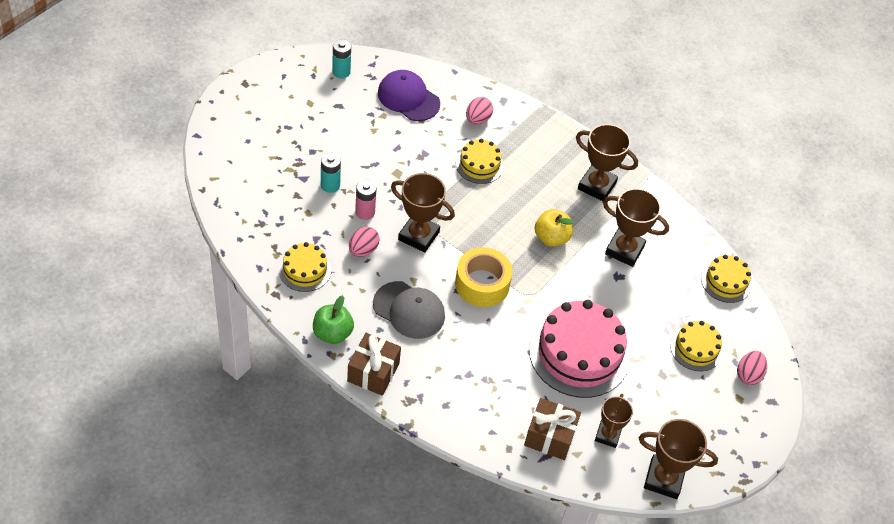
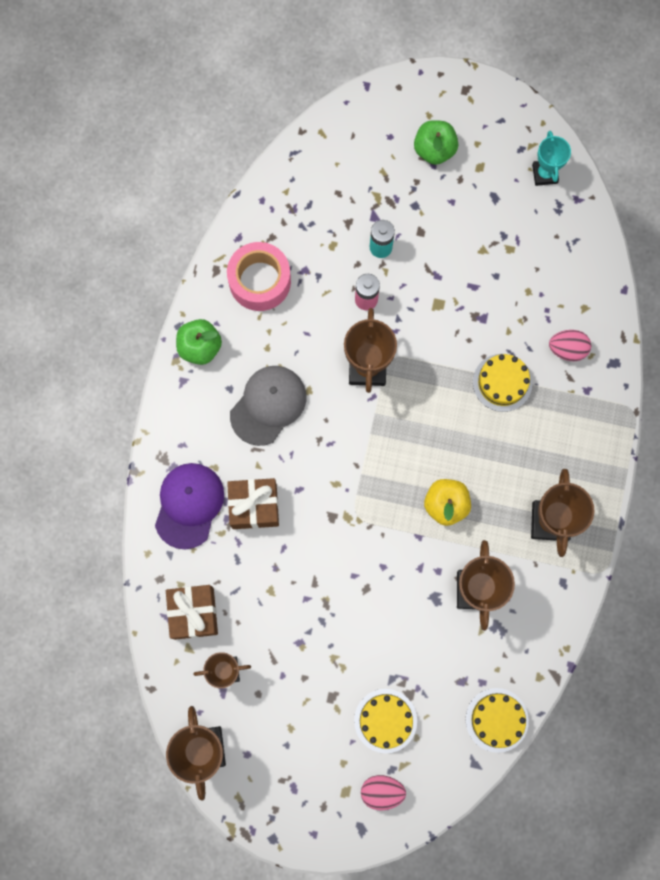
camera: 70 degrees right, 25 degrees up
(278, 121) = (434, 150): none -> green apple
(305, 270) = (260, 281): yellow cake -> pink tape
(341, 72) = (544, 174): turquoise battery -> turquoise trophy
(363, 250) = (317, 323): pink egg -> none
(373, 372) = (176, 408): brown gift -> brown gift (254, 506)
(408, 98) = (551, 262): purple cap -> purple cap (189, 505)
(409, 310) = (268, 405): grey cap -> grey cap turned 150 degrees counterclockwise
(482, 284) = (342, 461): yellow tape -> none
(579, 353) = (310, 599): pink cake -> none

